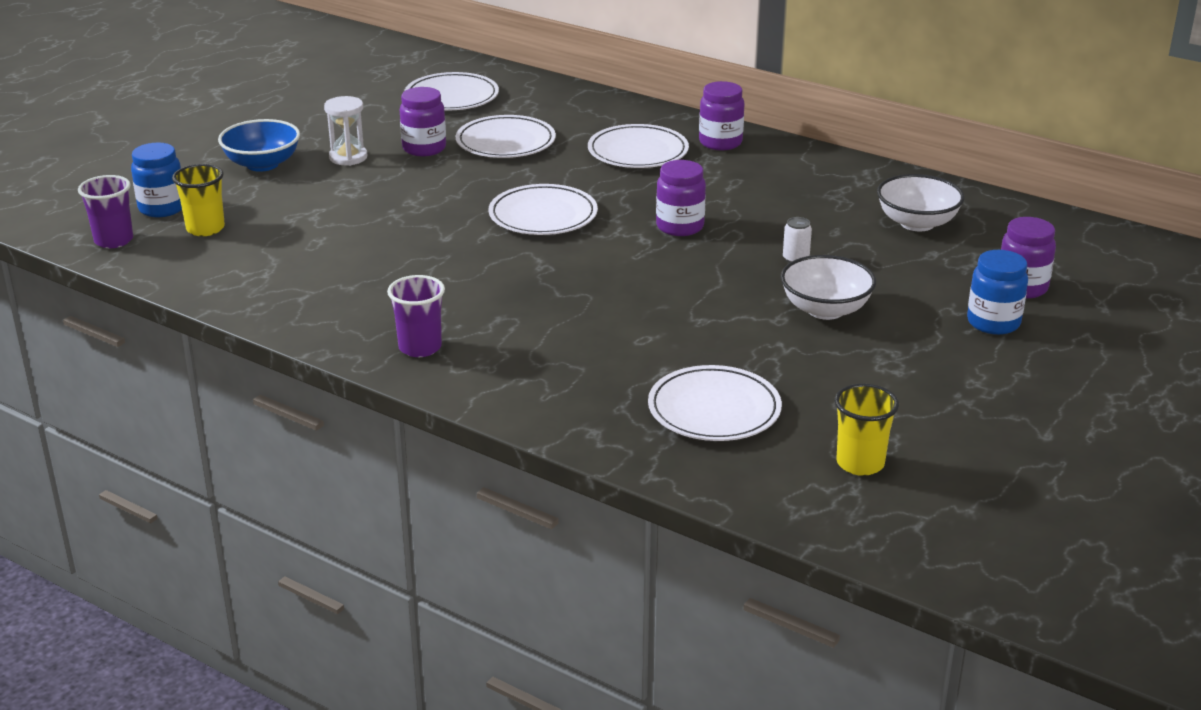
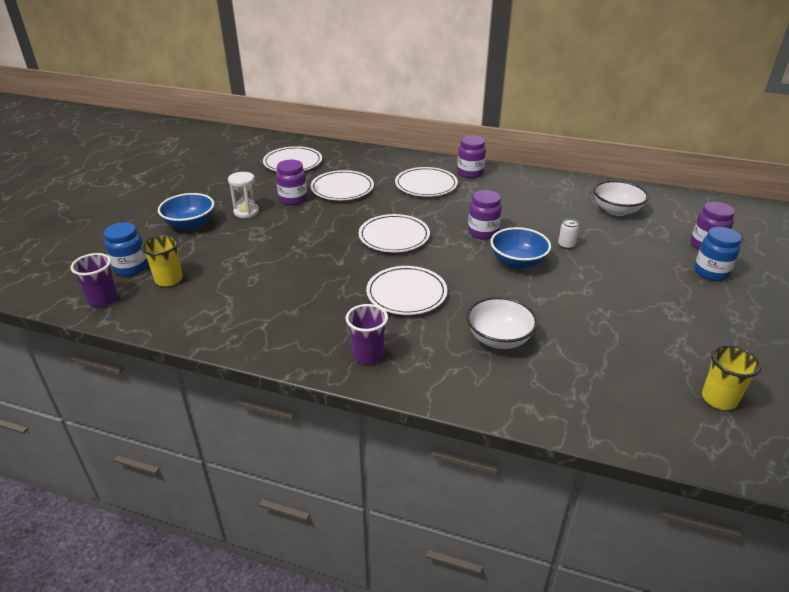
camera: 15 degrees left, 5 degrees up
(704, 271) = (517, 262): none -> blue bowl
(714, 409) = (596, 371): white plate -> white plate (406, 293)
(825, 310) = (609, 279): white bowl -> white bowl (499, 339)

